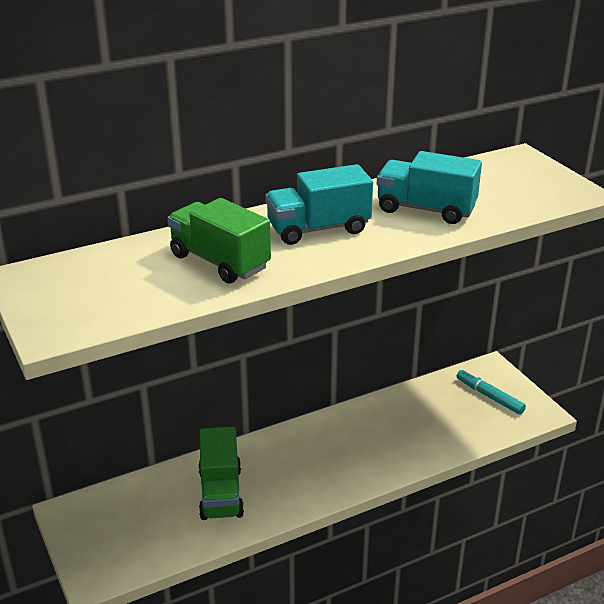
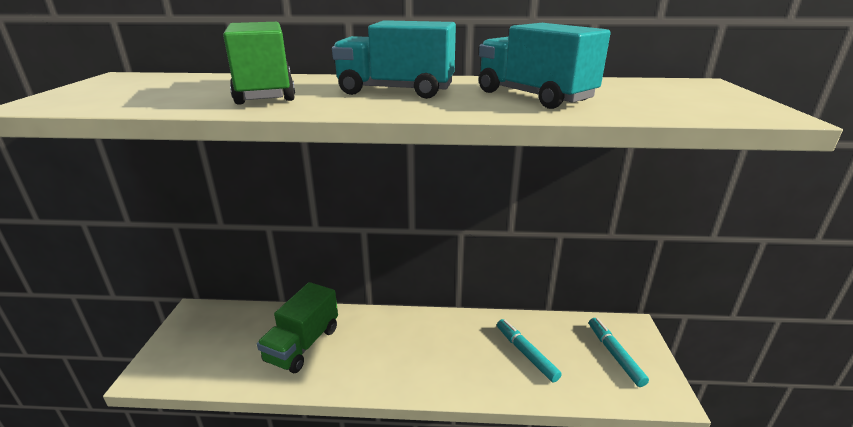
camera: 30 degrees right, 5 degrees down
(422, 422) = (526, 353): none -> turquoise marker

